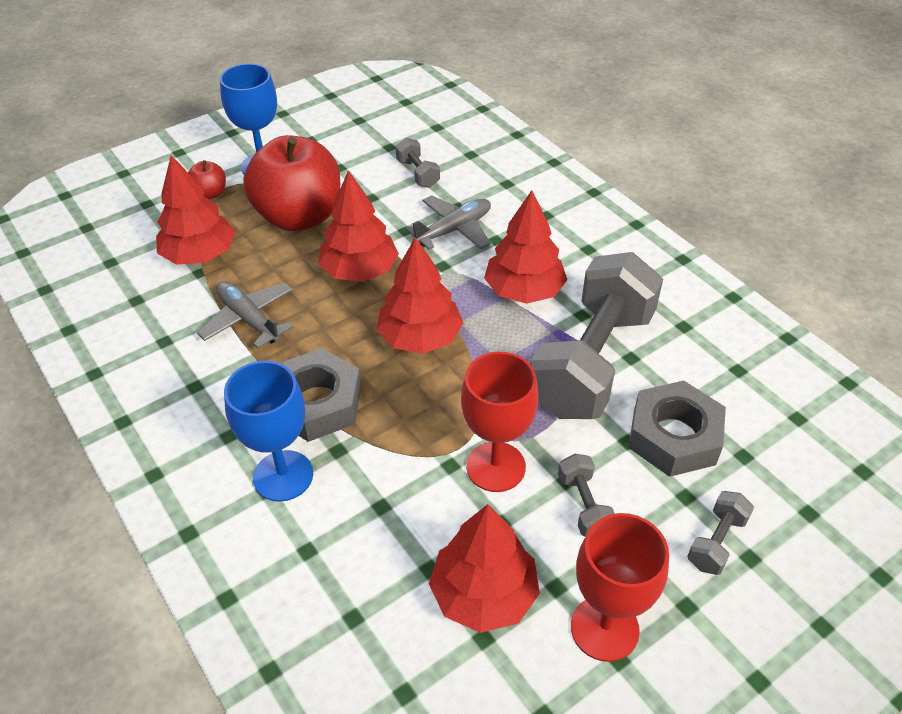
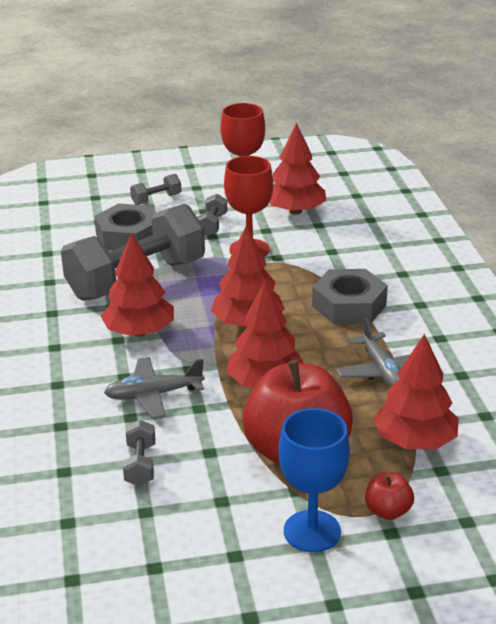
camera: 155 degrees left, 15 degrees down
(283, 476) = (388, 276): blue goblet -> none

